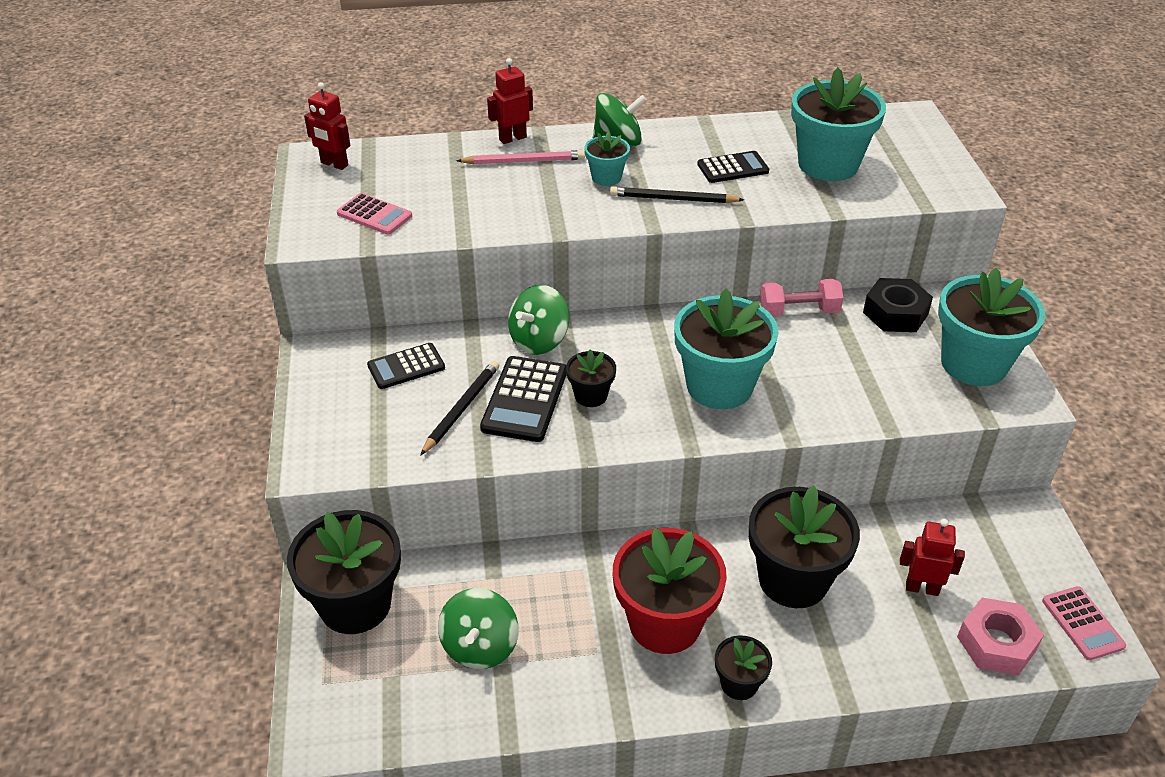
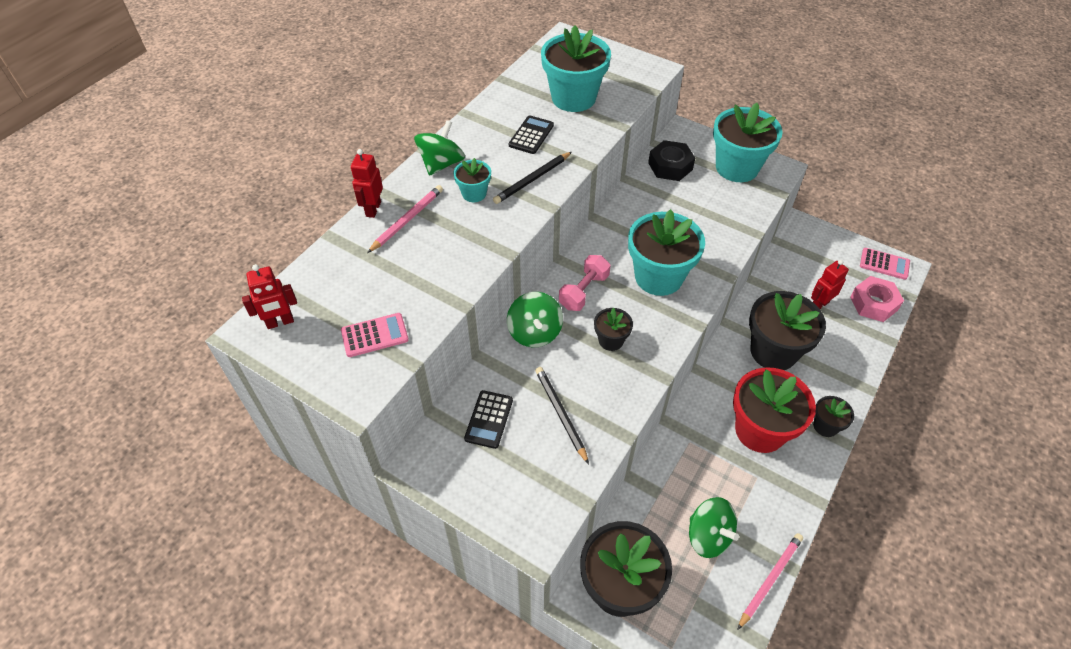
camera: 50 degrees left, 10 degrees up
(475, 730) = (770, 580): none -> pink pencil
(524, 399) = (583, 375): black calculator -> none
(798, 311) = (629, 201): pink dumbbell -> pink dumbbell (584, 291)

